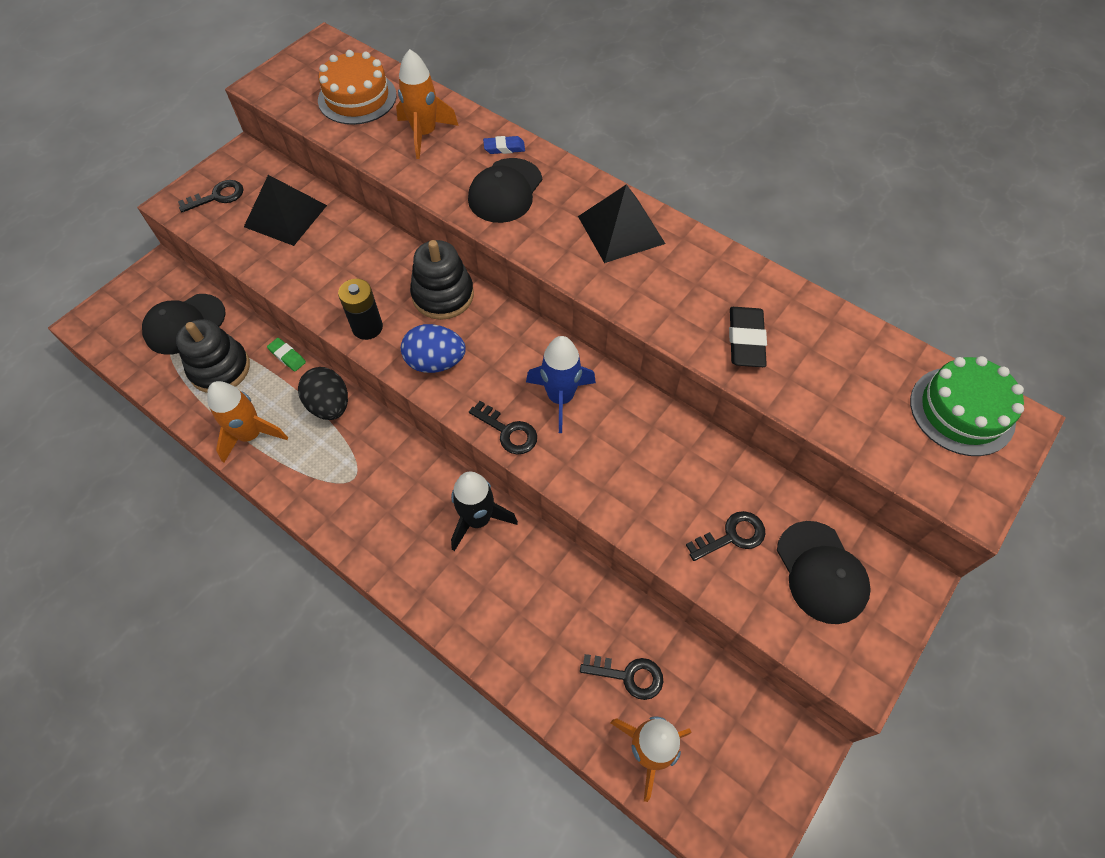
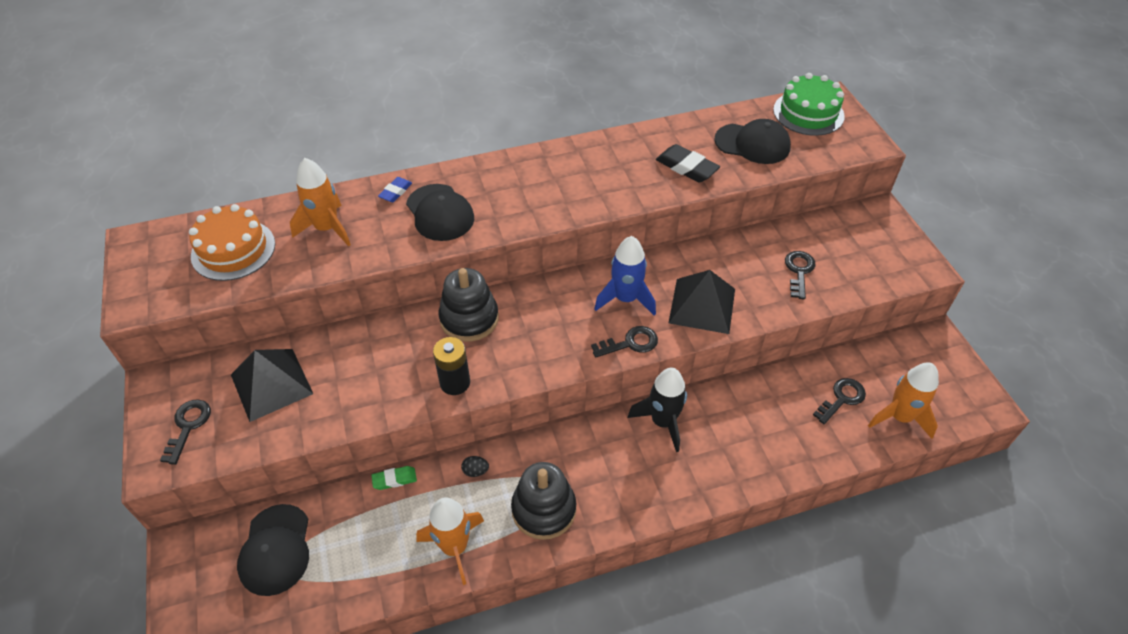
camera: 55 degrees left, 10 degrees down
(220, 368) = (358, 541): black stacking toy -> black stacking toy (544, 509)
(329, 405) = (475, 471): black egg -> black egg, size x0.45
(435, 362) = (530, 355): blue egg -> none
(621, 230) = (540, 174): black pyramid -> black pyramid (702, 305)
(821, 572) = (850, 246): black cap -> black cap (752, 144)

